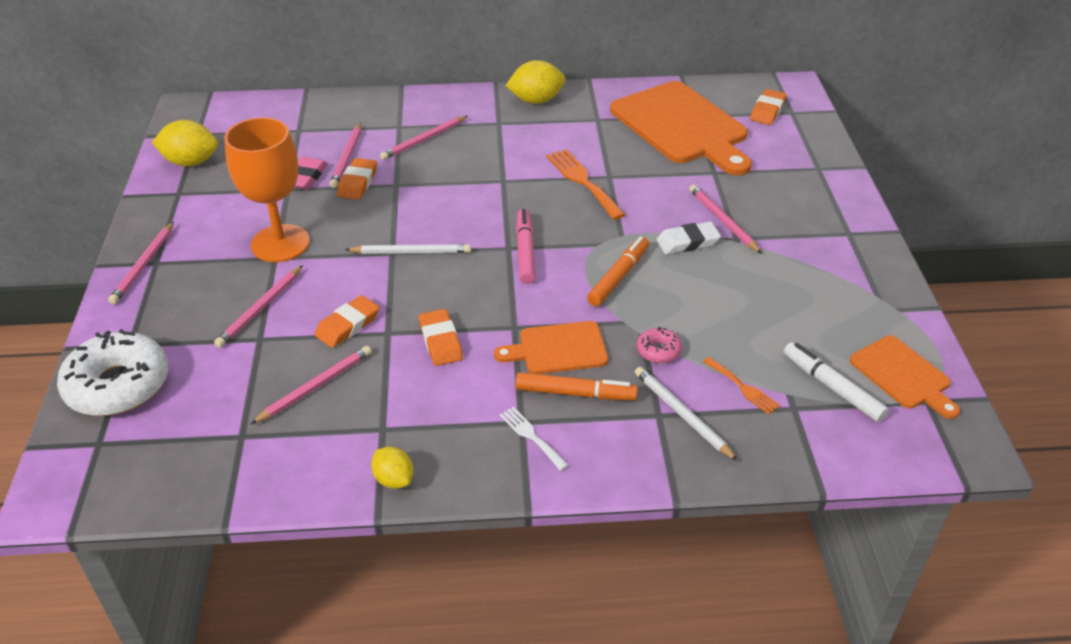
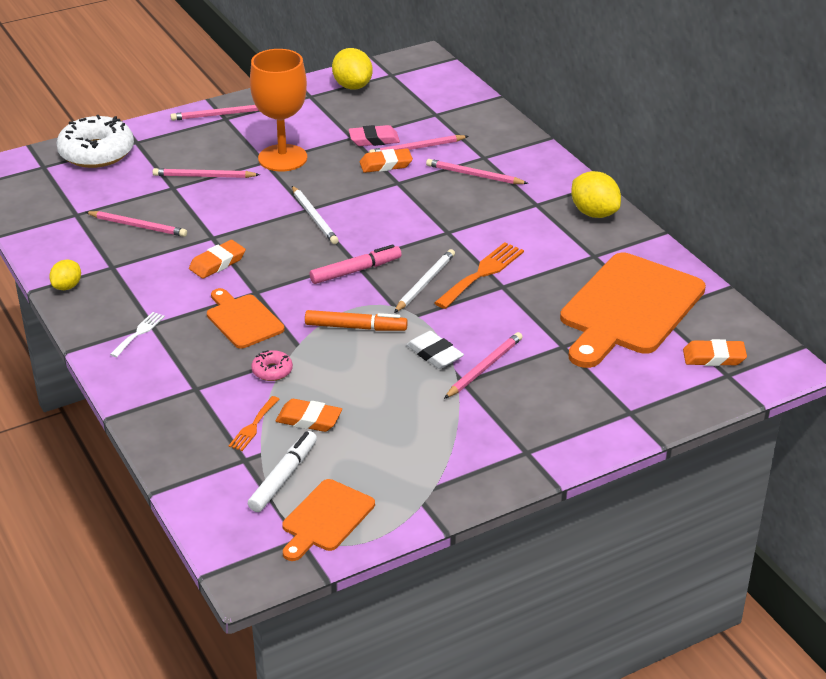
camera: 65 degrees right, 5 degrees down
(347, 325) = (209, 218): orange eraser -> orange eraser (309, 419)
(575, 393) = (196, 341): orange marker -> none
(682, 414) = (202, 400): white pencil -> white pencil (425, 283)

